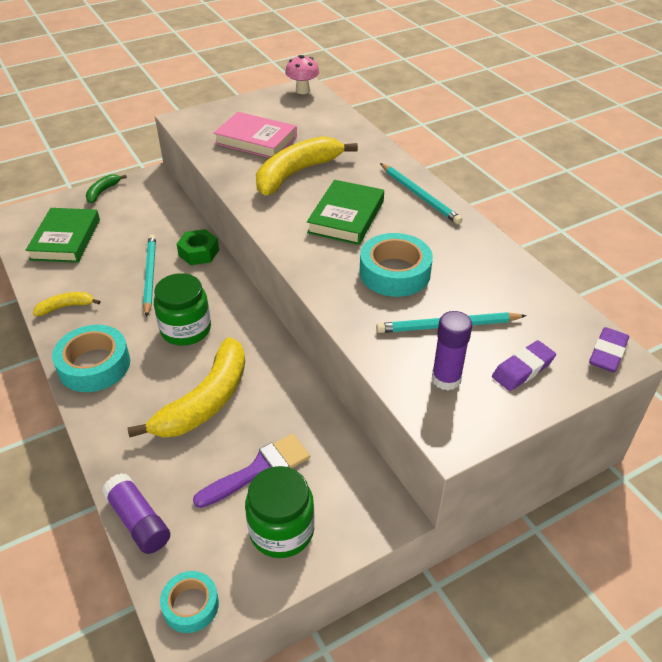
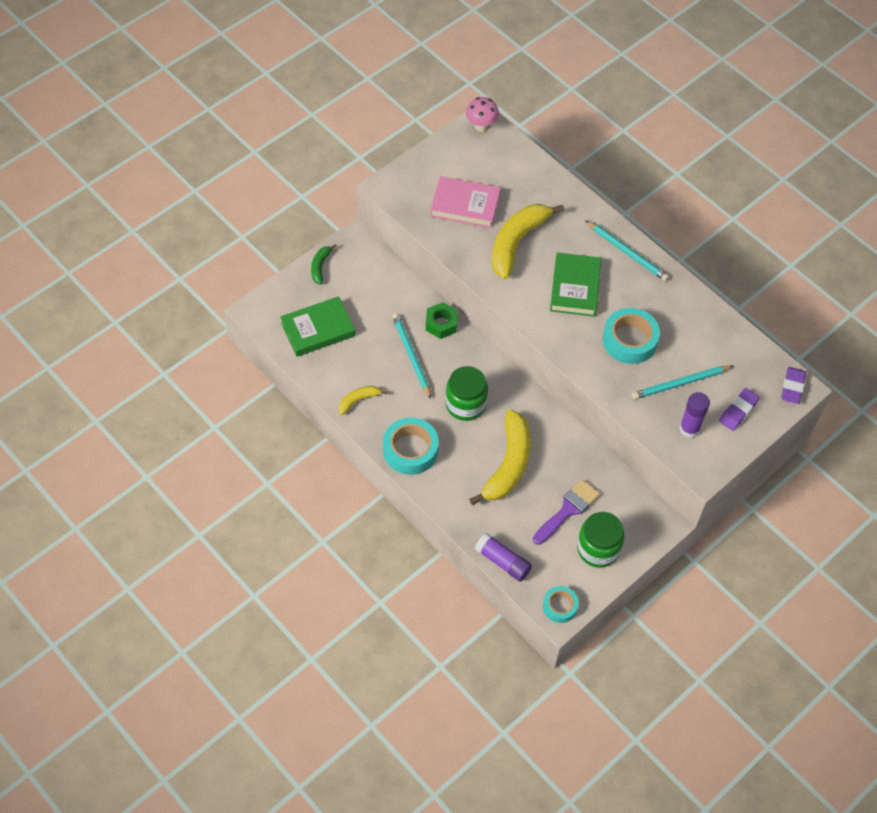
camera: 15 degrees left, 15 degrees up
(65, 239) = (318, 329): green book -> green book turned 75 degrees clockwise

